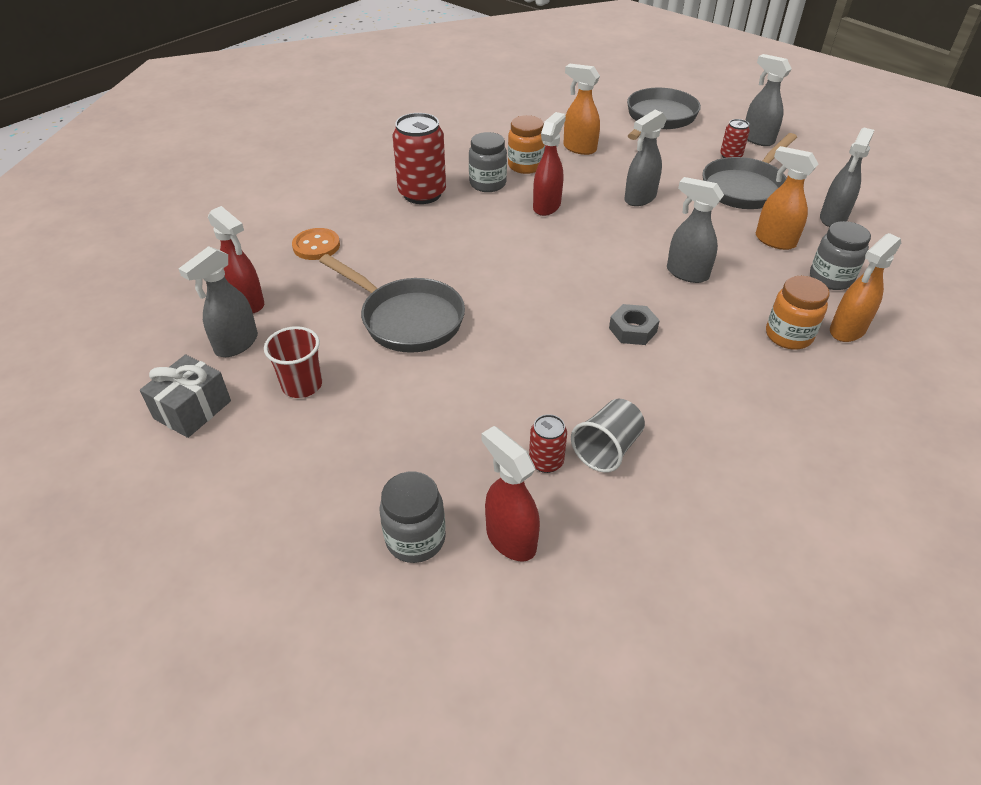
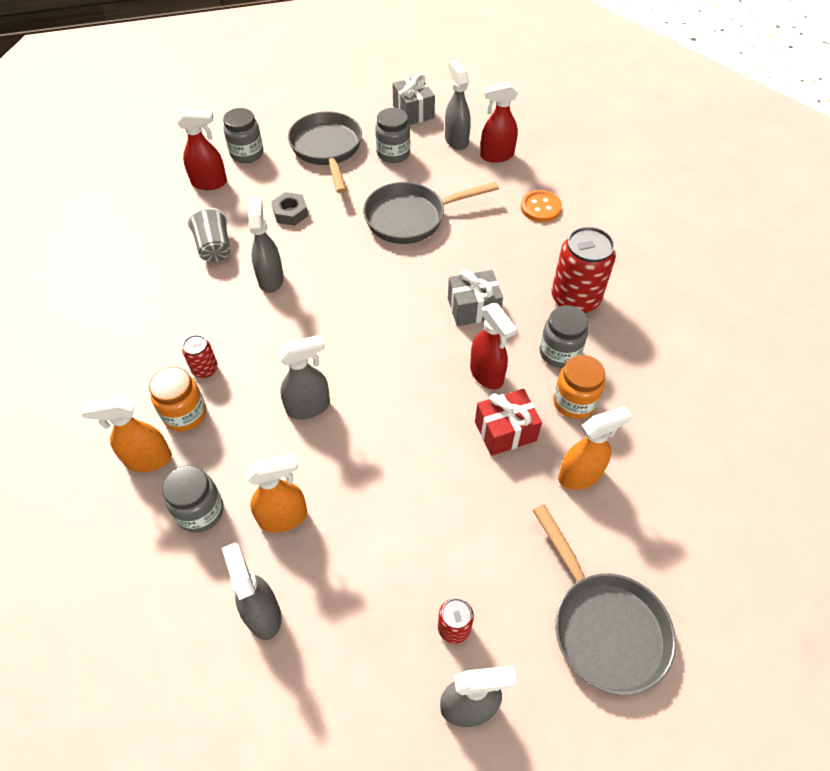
camera: 125 degrees right, 10 degrees up
(302, 385) = (393, 154): red cup -> grey jar
(488, 236) = (473, 308): none -> grey gift
(546, 461) = (235, 219): red can -> red can (205, 369)
(584, 183) = (505, 431): none -> red gift
(632, 330) = (286, 325): grey nut -> grey nut (290, 213)
(639, 198) = (441, 458): grey spray bottle -> grey spray bottle (271, 279)
(745, 187) = (383, 579): grey pan -> grey pan (327, 149)
(847, 330) = (148, 459): orange spray bottle -> orange spray bottle turned 90 degrees counterclockwise

